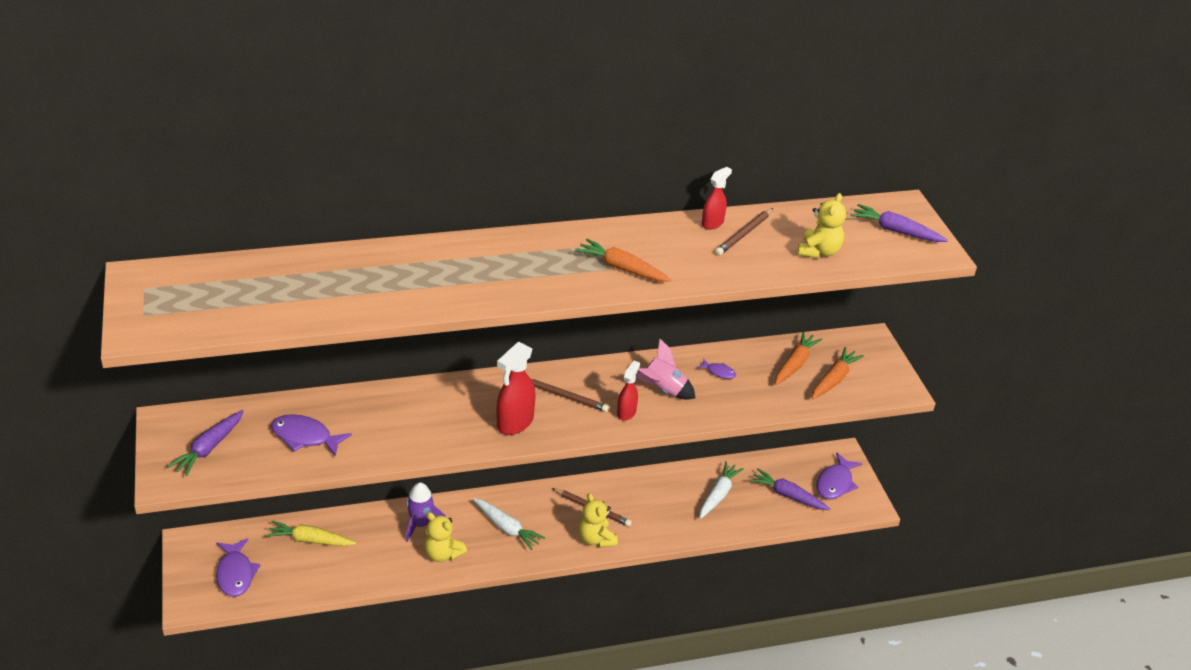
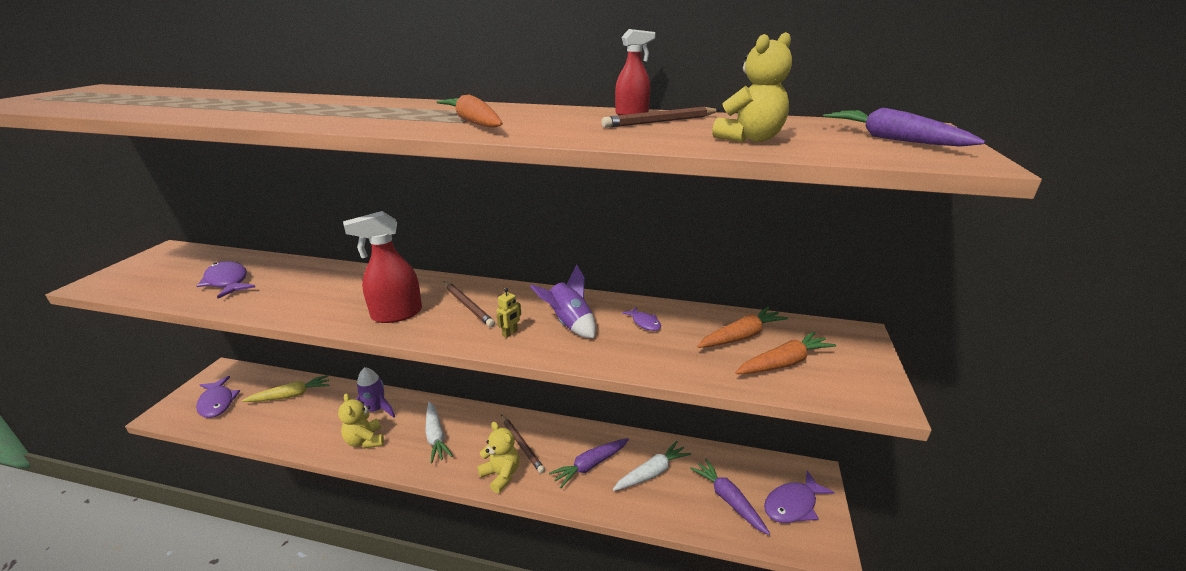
camera: 30 degrees right, 10 degrees down
(209, 448) = (158, 272): purple carrot -> purple carrot (590, 465)
(235, 574) = (217, 402): purple fish -> purple fish turned 45 degrees counterclockwise
(310, 540) = (291, 395): yellow carrot -> yellow carrot turned 120 degrees clockwise
(596, 539) = (501, 475): yellow teddy bear -> yellow teddy bear turned 135 degrees clockwise
(626, 412) = (510, 333): red spray bottle -> yellow robot
(663, 390) = (569, 324): pink rocket -> purple rocket

